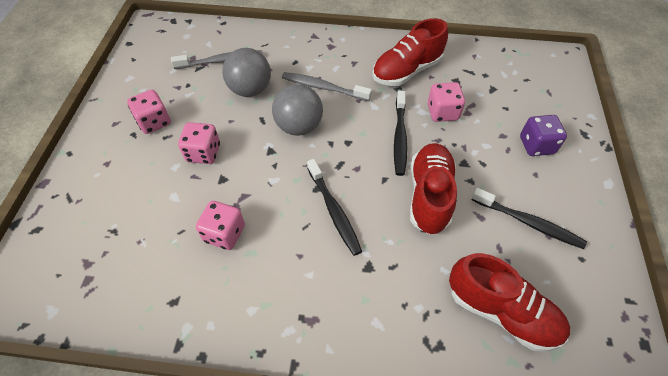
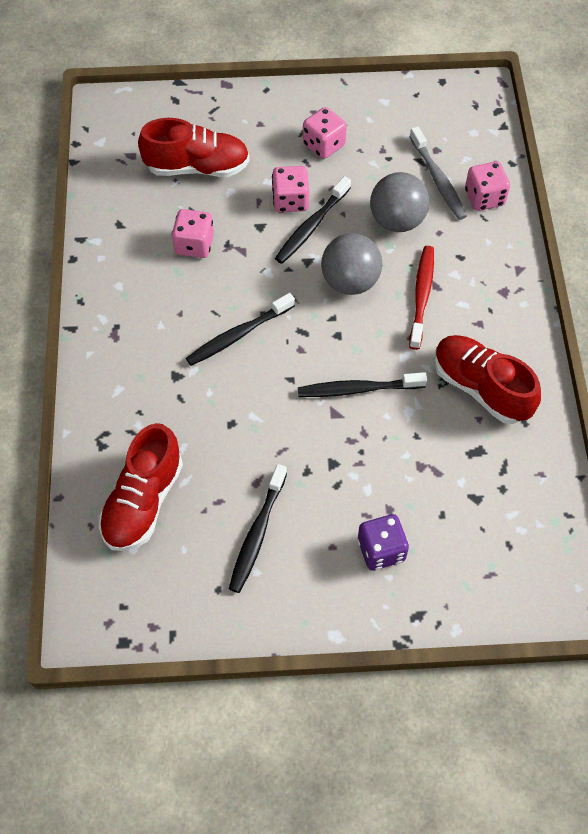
camera: 80 degrees right, 5 degrees up
(236, 143) = (311, 226): none -> black toothbrush
(323, 87) = (421, 295): grey toothbrush -> red toothbrush
(429, 195) = (276, 427): red shoe -> red shoe (197, 167)
(442, 112) = (413, 435): pink dice -> pink dice (484, 198)

